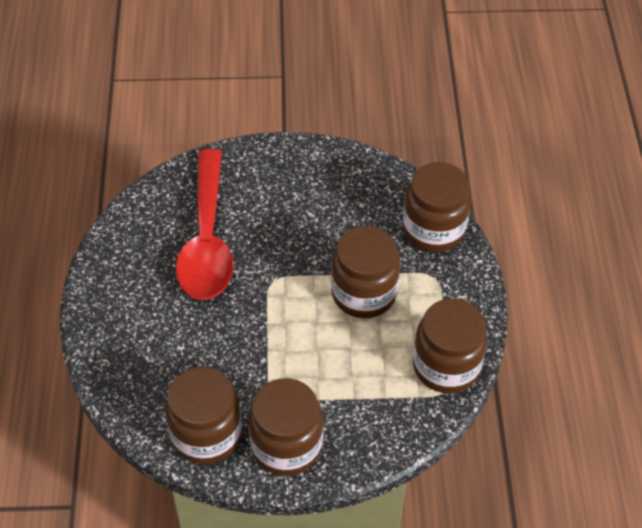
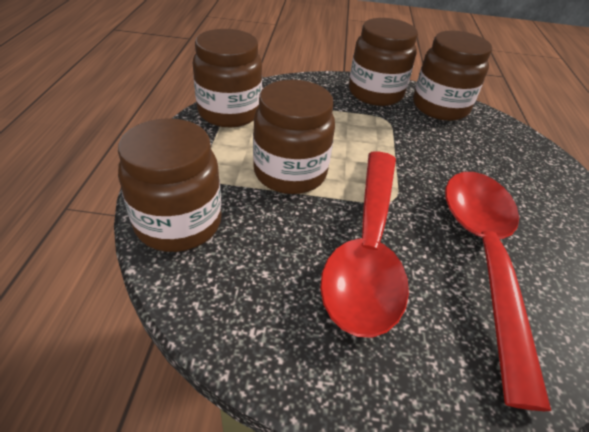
camera: 175 degrees left, 10 degrees down
(293, 232) = (367, 249): none -> red spoon

